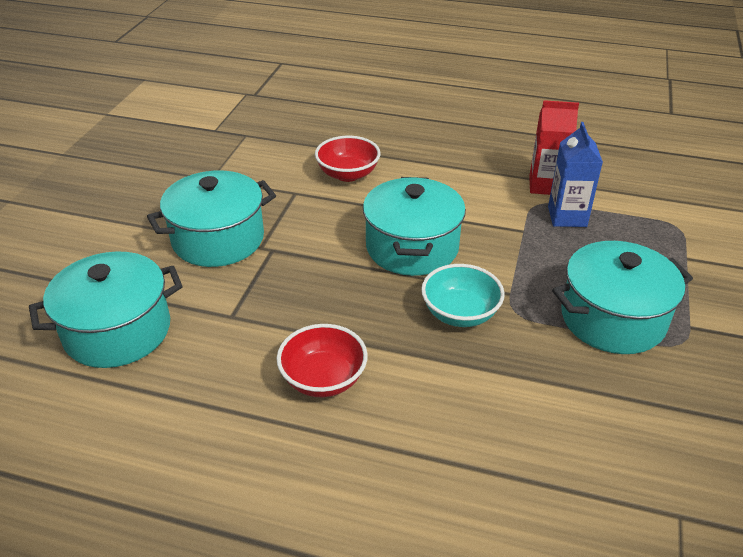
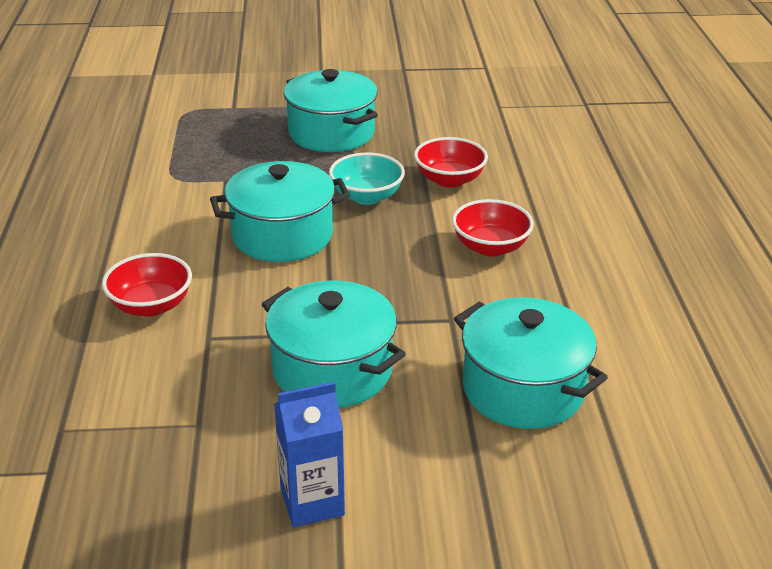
camera: 110 degrees left, 5 degrees down
(474, 389) = (449, 180): none -> red bowl
(545, 185) = (137, 175): red carton -> none
(567, 216) = (192, 160): blue carton -> blue carton (312, 502)

